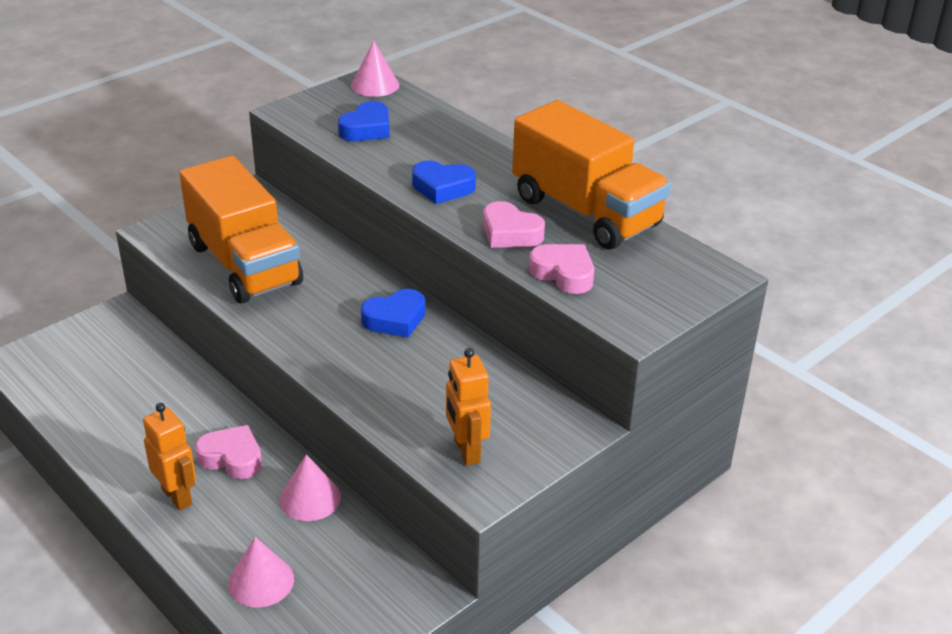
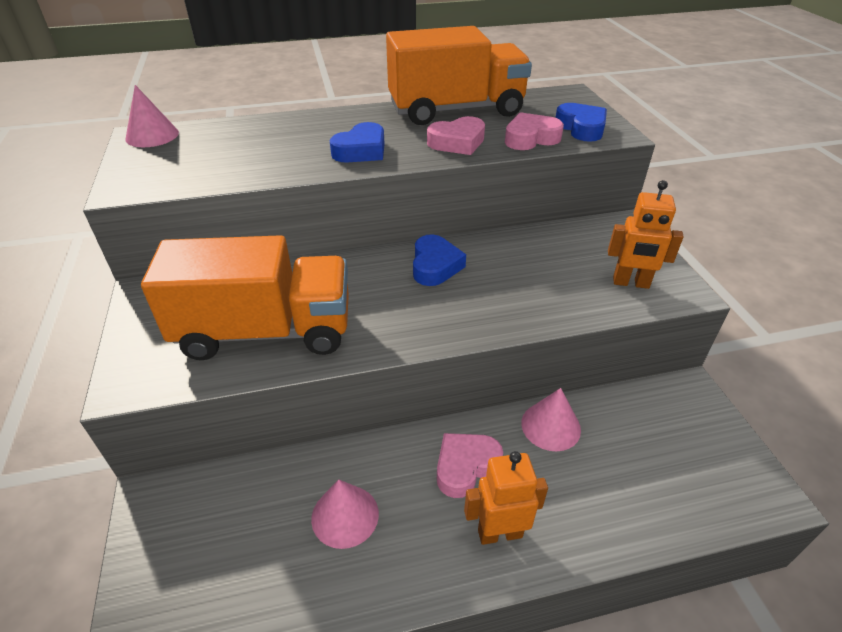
camera: 60 degrees left, 5 degrees up
(261, 581) = (647, 498): pink cone -> pink cone (345, 515)
(367, 129) = (220, 158): blue heart -> blue heart (581, 128)

